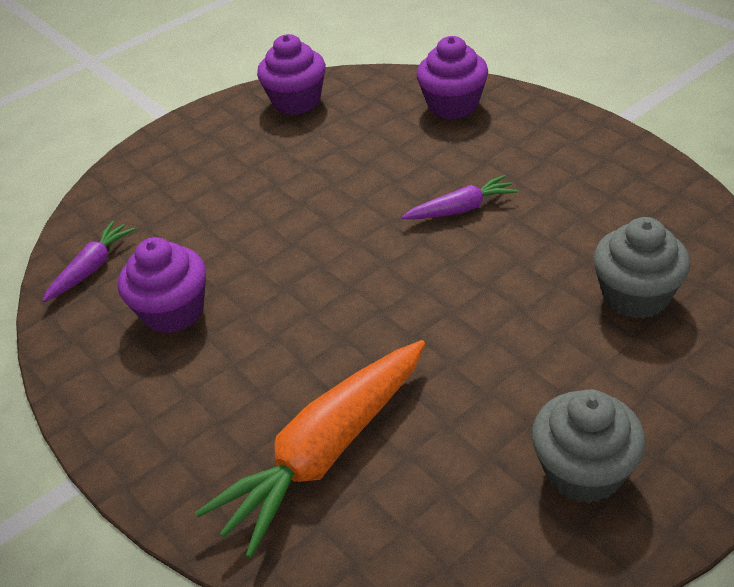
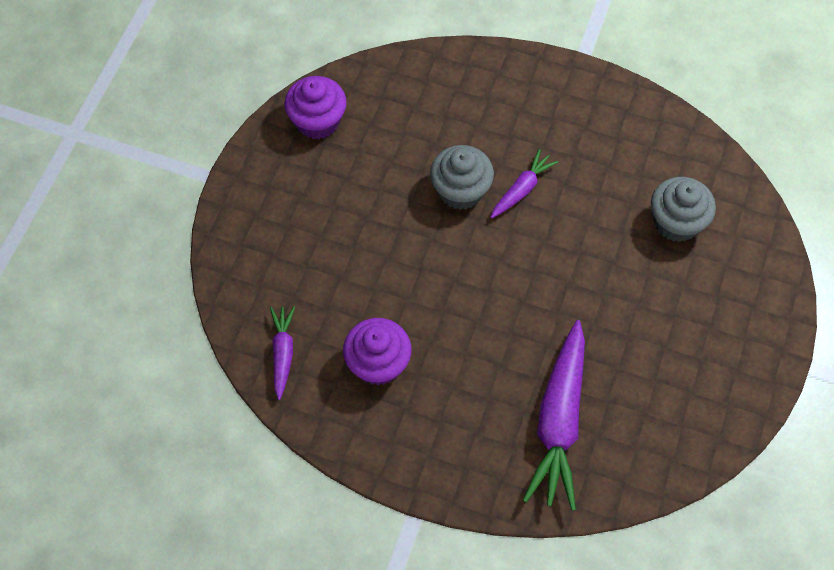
camera: 35 degrees left, 20 degrees up
(326, 452) = (559, 421): orange carrot -> purple carrot
(453, 105) = (451, 83): purple cupcake -> none
(583, 471) = (711, 365): grey cupcake -> grey cupcake (460, 190)

